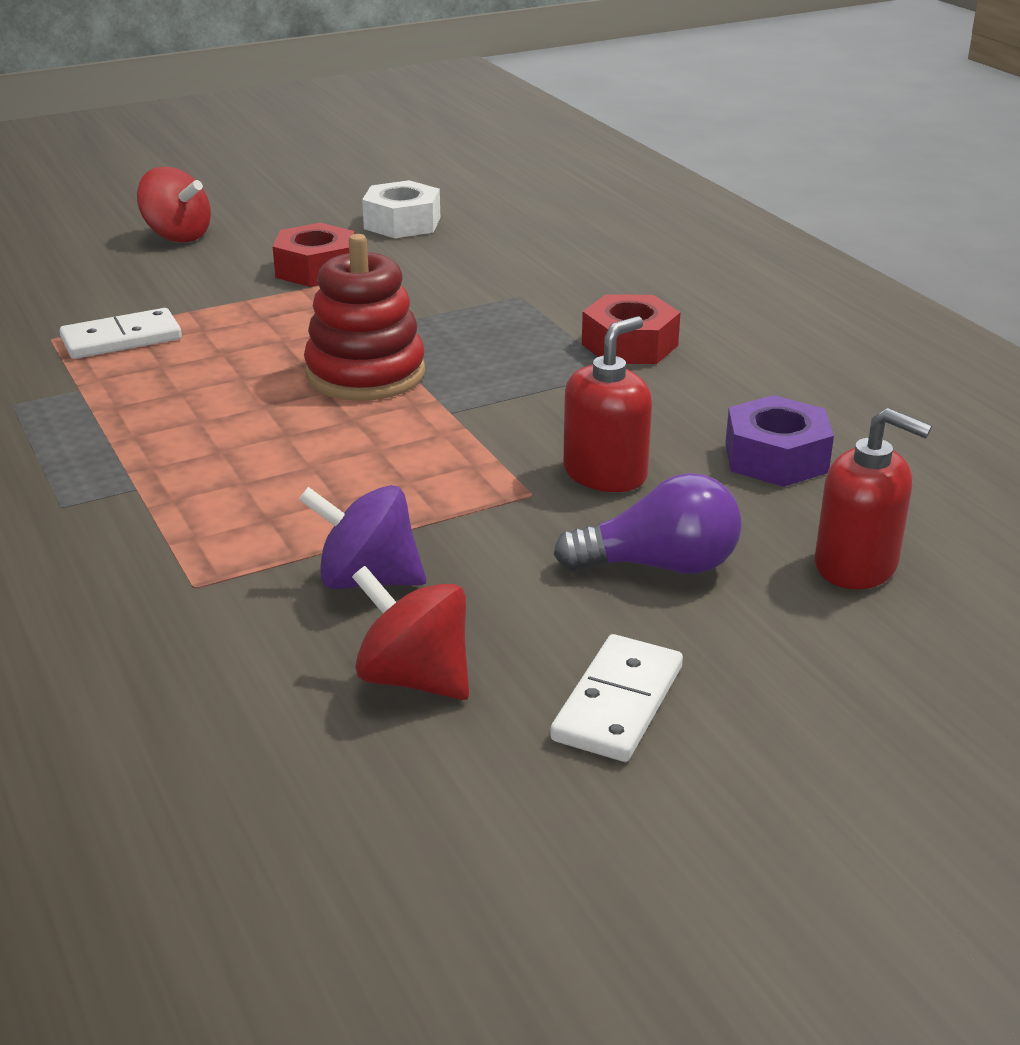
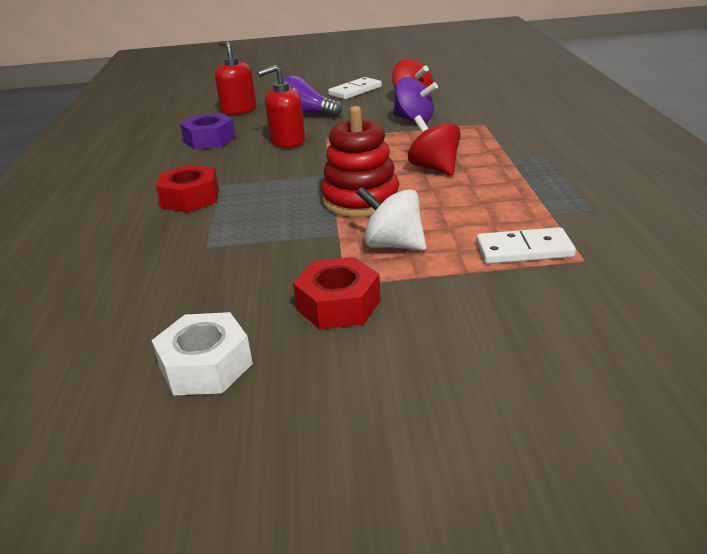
camera: 155 degrees left, 0 degrees up
(177, 236) = (466, 396): red spinning top -> red spinning top (434, 168)
(286, 325) = (393, 245): none -> white spinning top

